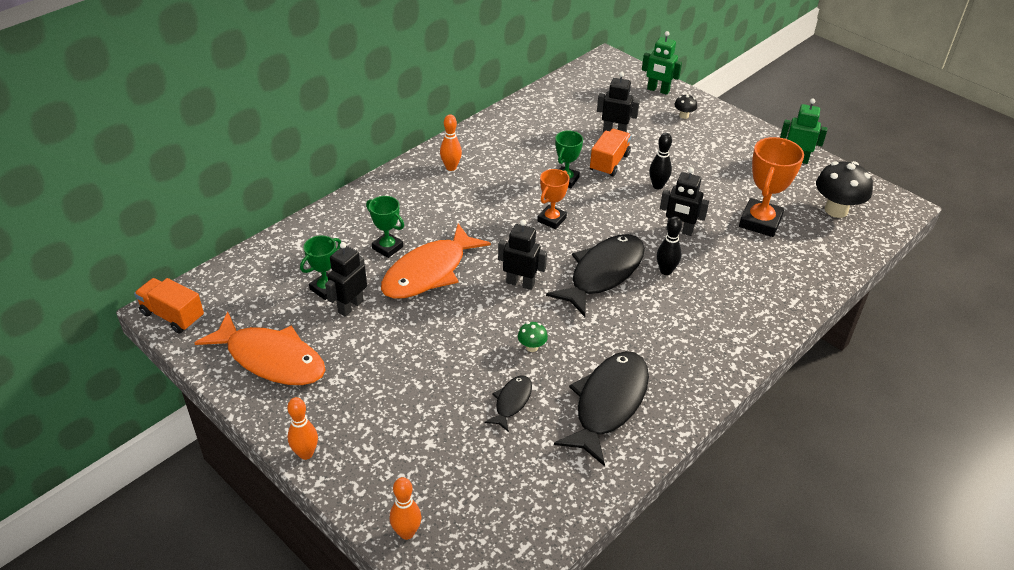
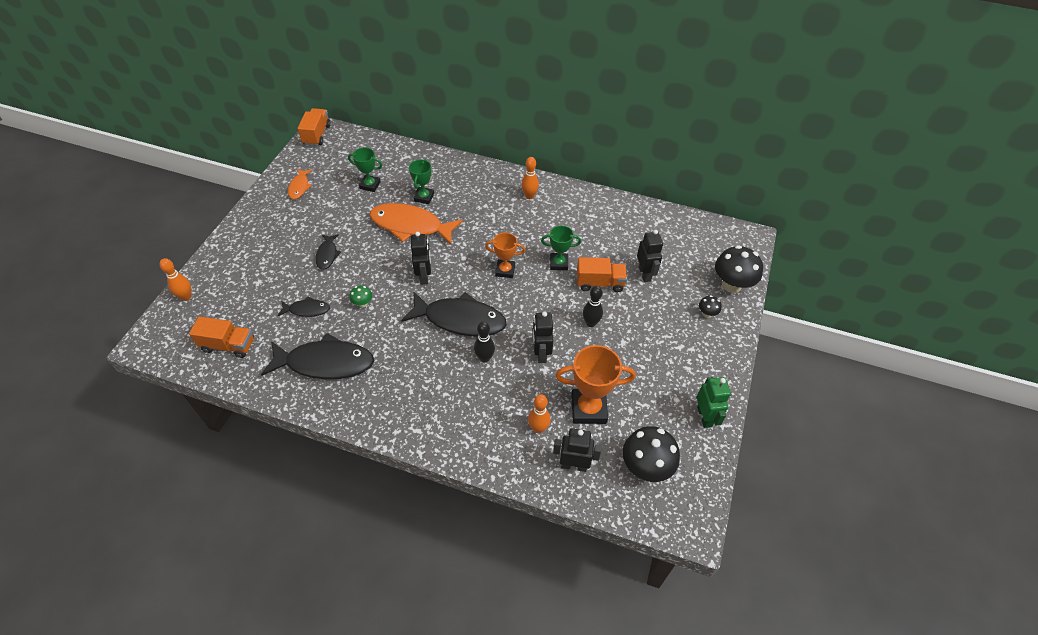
camera: 65 degrees right, 10 degrees up
(271, 359) = (299, 187): orange fish -> orange fish, size x0.50
(306, 453) = (232, 231): orange bowling pin -> orange bowling pin (538, 428)
(350, 306) = (359, 202): black robot -> black robot (574, 465)
(426, 360) = (327, 255): none -> black fish
(528, 497) = (228, 345): none -> orange truck
(658, 90) = (731, 285): green robot -> black mushroom

